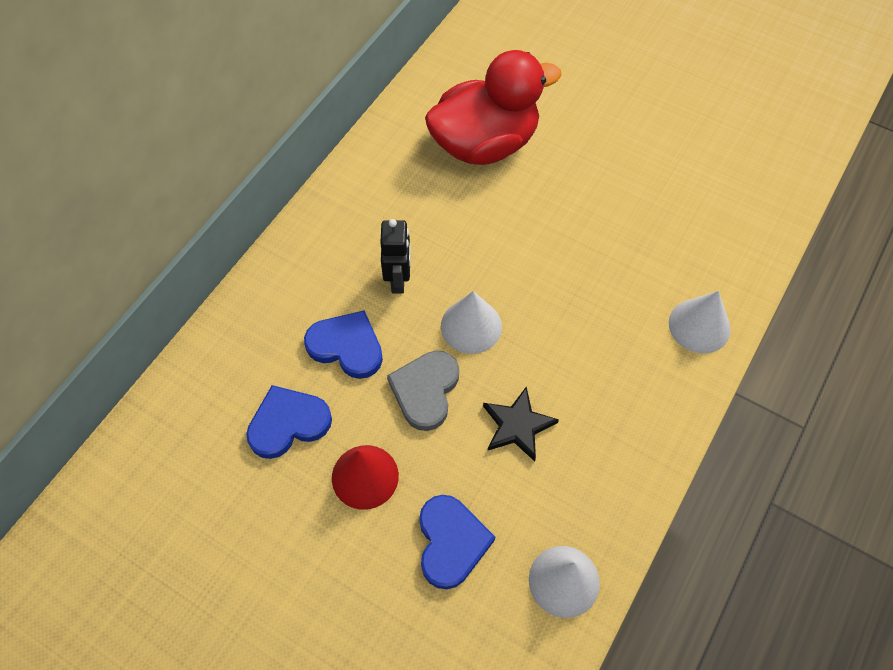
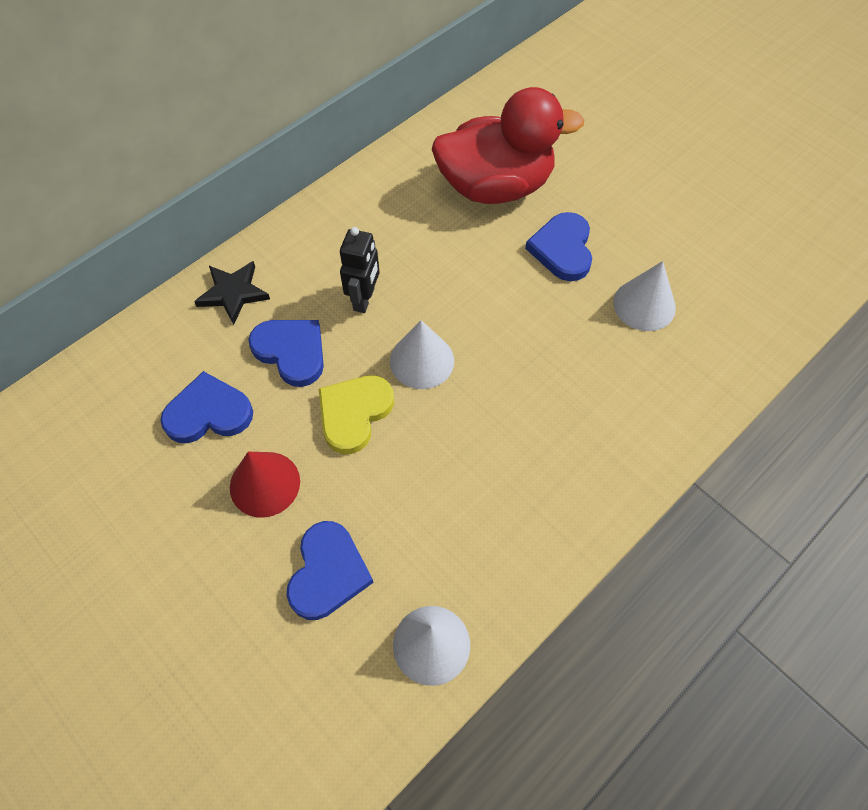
camera: 15 degrees right, 0 degrees up
(425, 390) = (354, 413): grey heart -> yellow heart
(517, 426) = (436, 472): black star -> black star (233, 293)
(565, 191) = (562, 249): none -> blue heart
(699, 326) = (662, 416): white cone -> white cone (644, 305)

